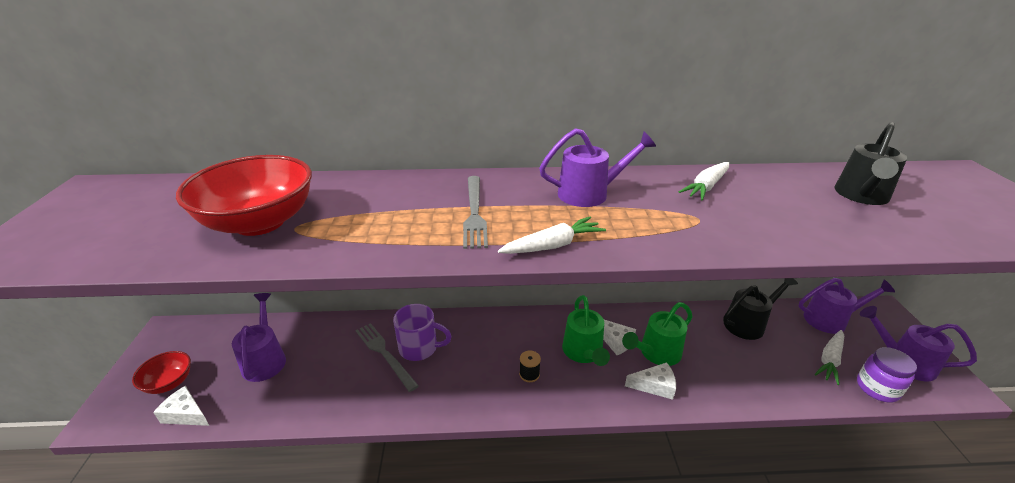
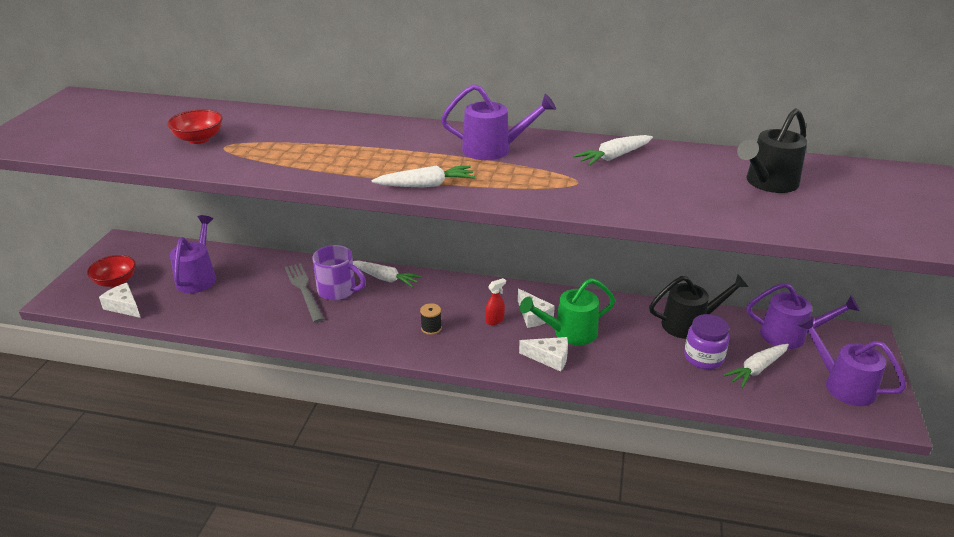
camera: 15 degrees right, 0 degrees up
(260, 222) = (199, 139): red bowl -> red bowl, size x0.52
(461, 325) = (385, 278): none -> white carrot
(474, 213) = (377, 153): grey fork -> none
(584, 353) = (495, 320): green watering can -> red spray bottle
(877, 388) = (789, 401): purple jar -> purple jar (703, 358)

